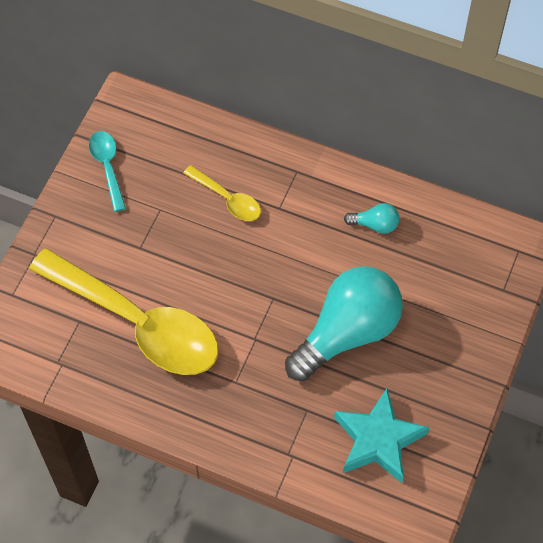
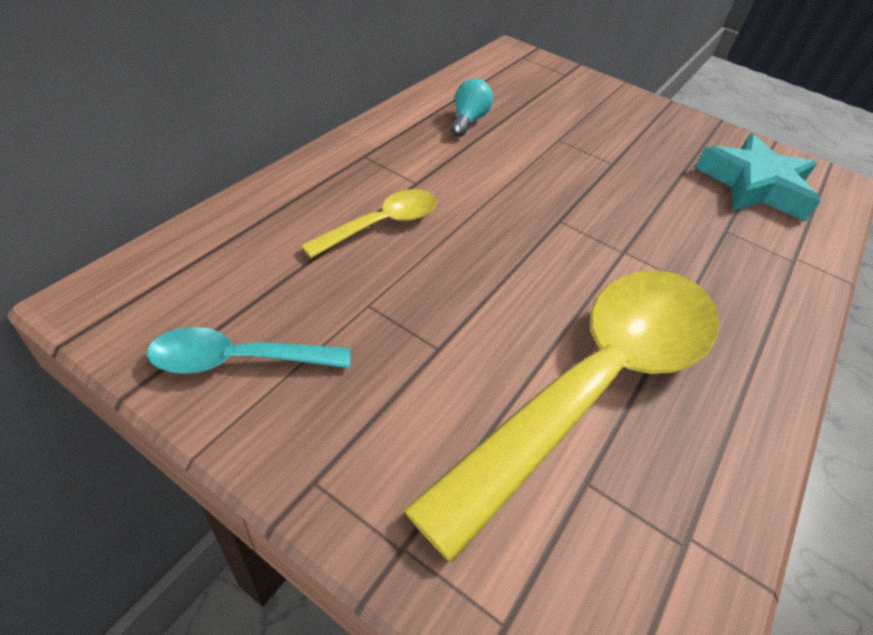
camera: 85 degrees left, 15 degrees down
(347, 332) = (614, 173): turquoise light bulb -> none

